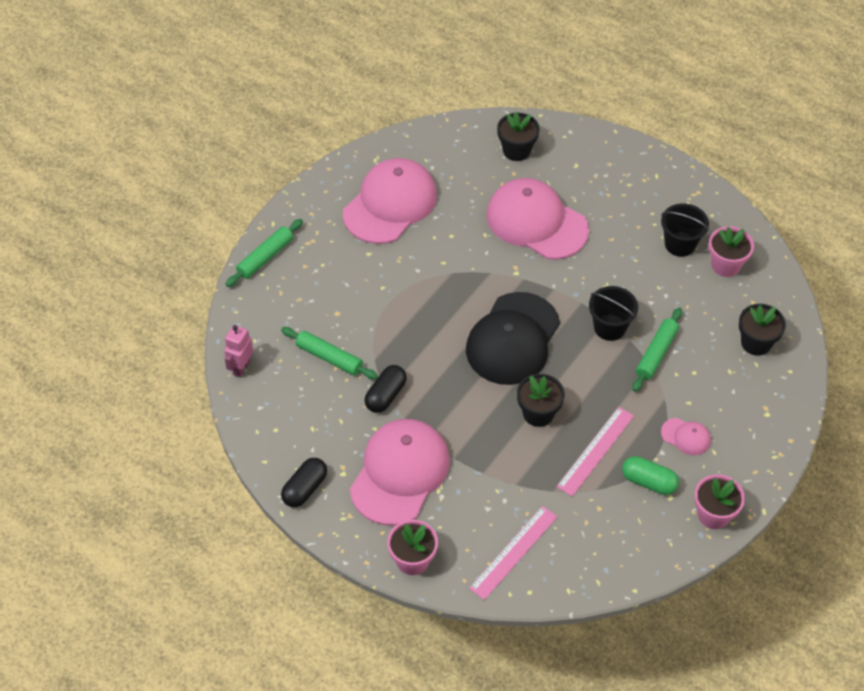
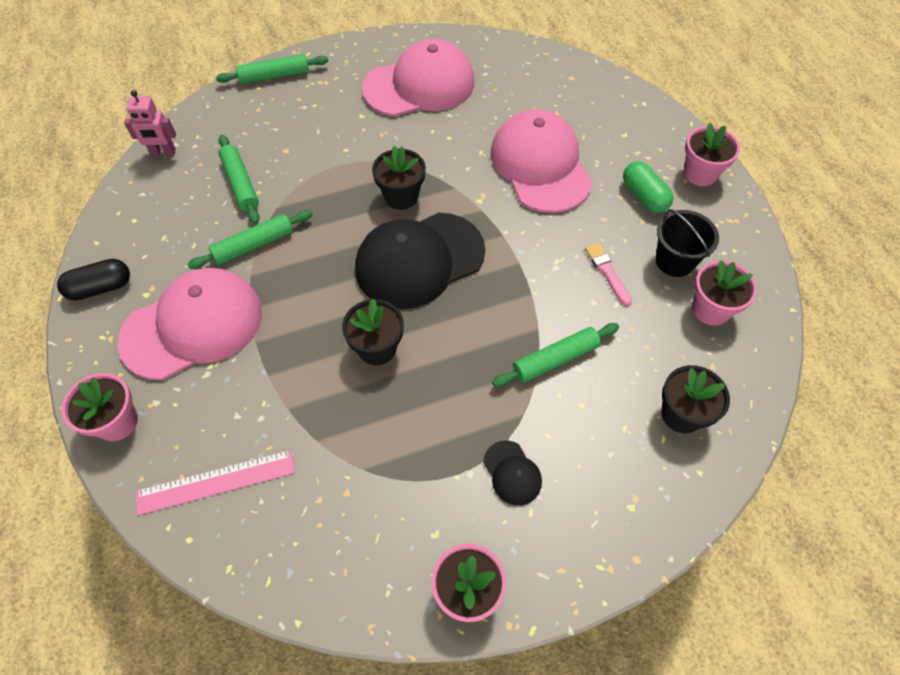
camera: 35 degrees right, 5 degrees up
(241, 368) = (163, 152): pink robot -> pink robot turned 150 degrees counterclockwise
(385, 395) = (254, 245): black capsule -> green rolling pin
(516, 150) = (576, 95): black flower pot -> black flower pot (401, 196)
(595, 451) = (399, 425): pink ruler -> none
(609, 327) = (527, 303): black bucket -> none
(643, 276) = (607, 272): none -> pink brush
(648, 482) = (426, 499): green capsule -> green capsule (644, 196)
(650, 169) = (700, 173): none -> pink flower pot
(686, 437) = (512, 473): pink cap -> black cap

